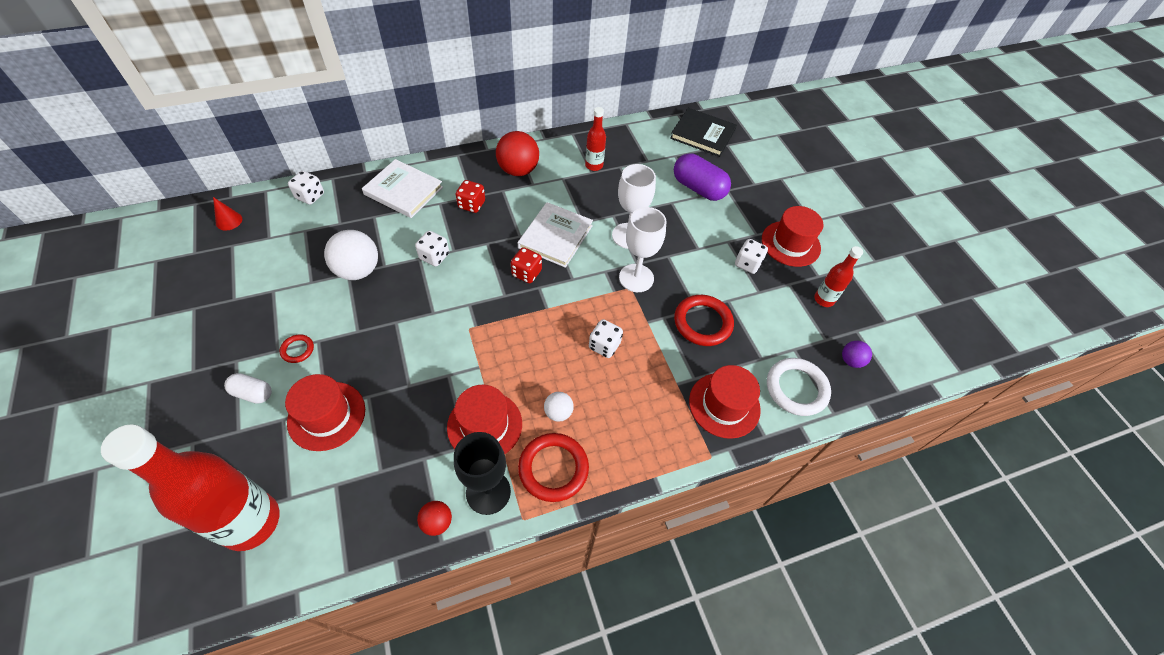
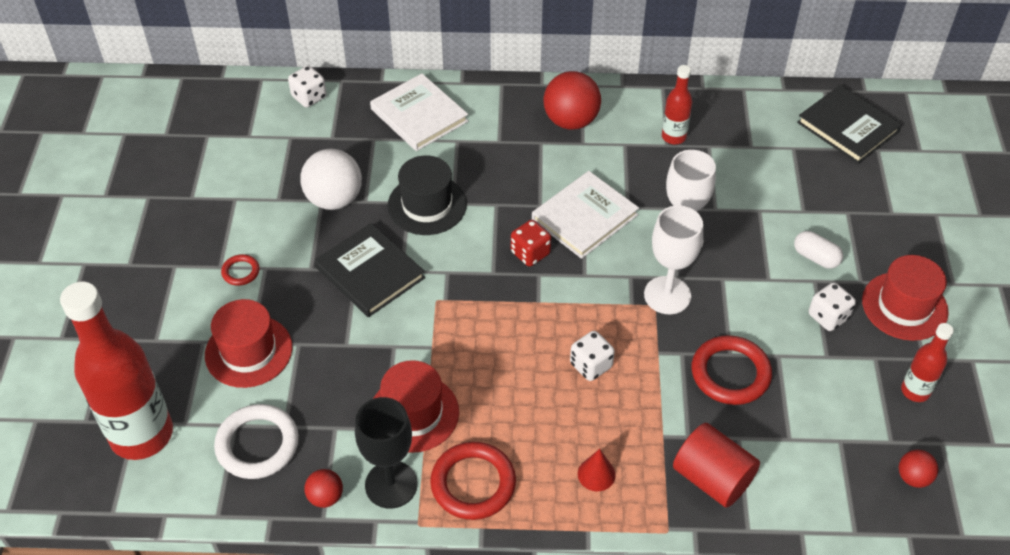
camera: 25 degrees right, 5 degrees down
(229, 221) = (212, 106): red cone -> red cone (596, 474)
(253, 393) = (181, 305): white capsule -> white capsule (815, 257)
(408, 321) = (370, 273): none -> black book
(434, 256) = (427, 205): white dice -> black hat
(471, 205) = (495, 152): red dice -> none
(558, 412) = (503, 425): white ball -> none
(698, 188) = (806, 200): purple capsule -> none
(724, 405) = (712, 478): red hat -> red cylinder
(796, 388) = (818, 488): white ring -> white ring (257, 444)
(851, 361) = (913, 477): purple ball -> red ball

